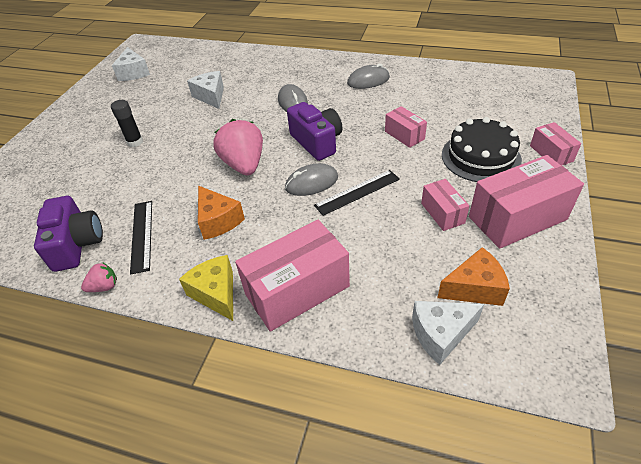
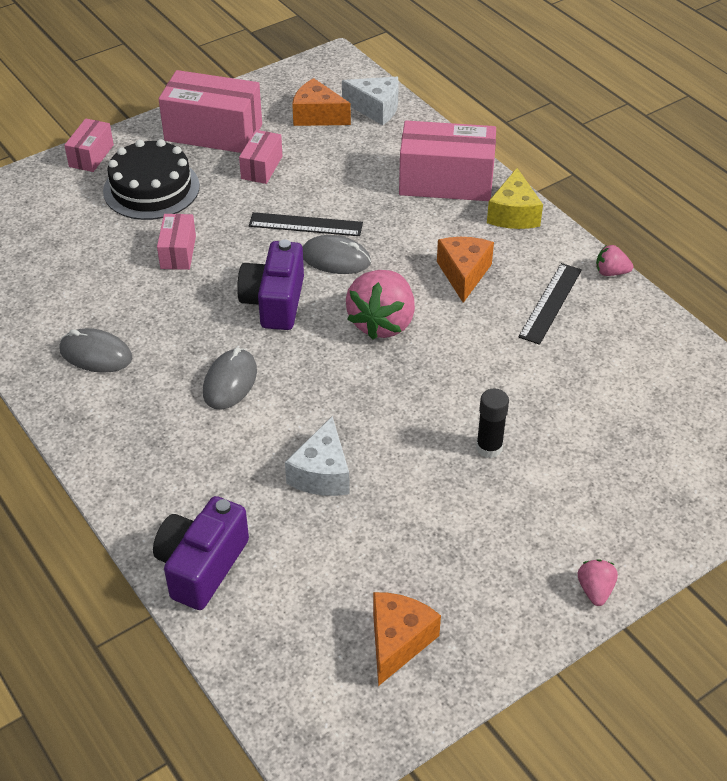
camera: 145 degrees left, 0 degrees up
(53, 120) = (595, 590): none -> pink strawberry
(77, 244) = (624, 332): purple camera -> purple camera (201, 566)
(134, 73) = (398, 641): white cheese -> orange cheese

